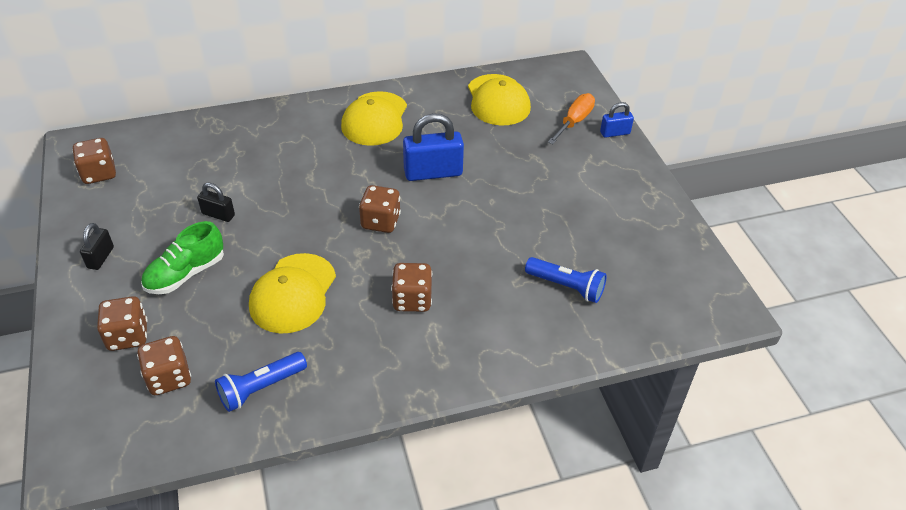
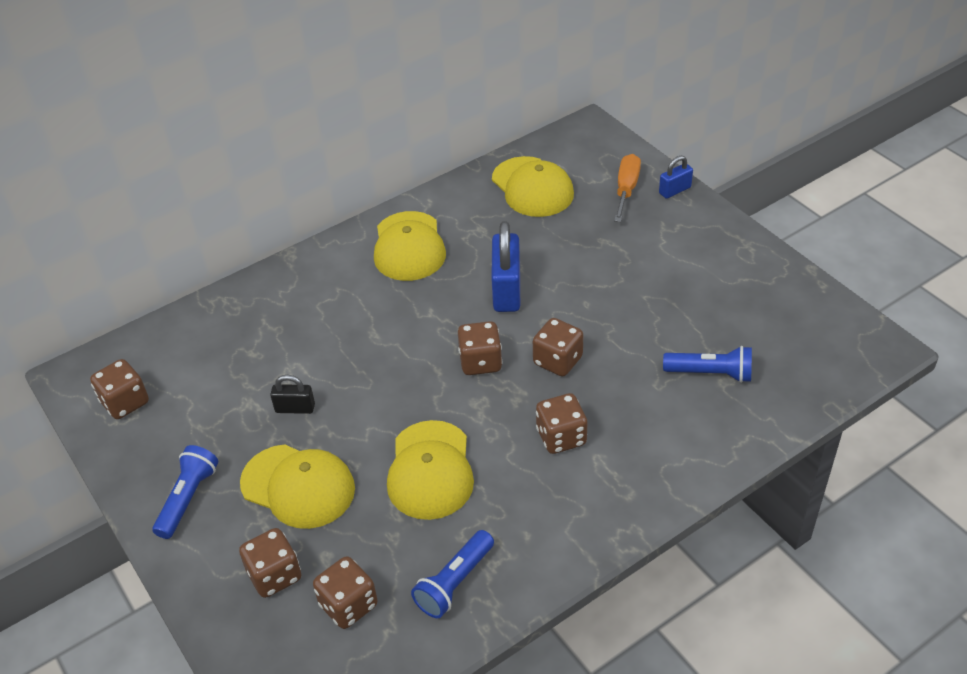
camera: 15 degrees left, 0 degrees up
(100, 257) = (188, 498): black padlock -> blue flashlight
(186, 274) = (298, 486): green shoe -> yellow cap
(433, 173) = (507, 290): blue padlock -> blue padlock turned 60 degrees counterclockwise
(443, 239) = (557, 361): none -> brown dice

